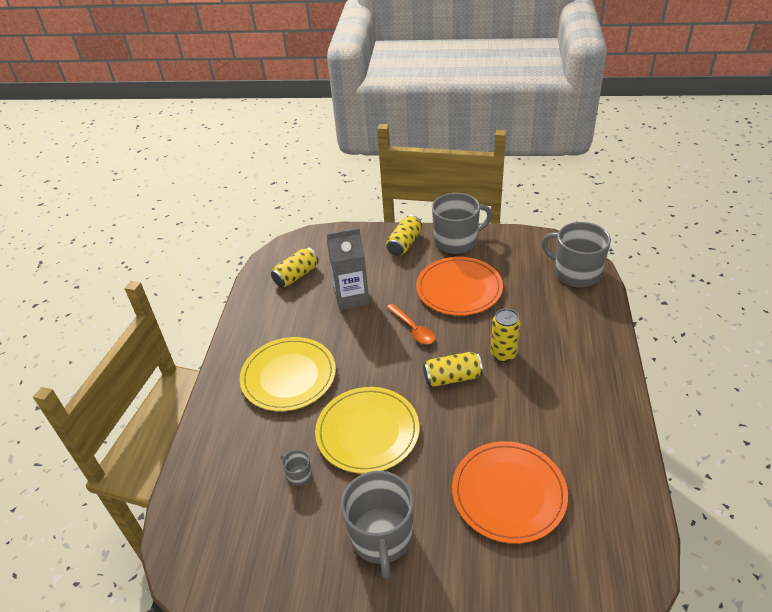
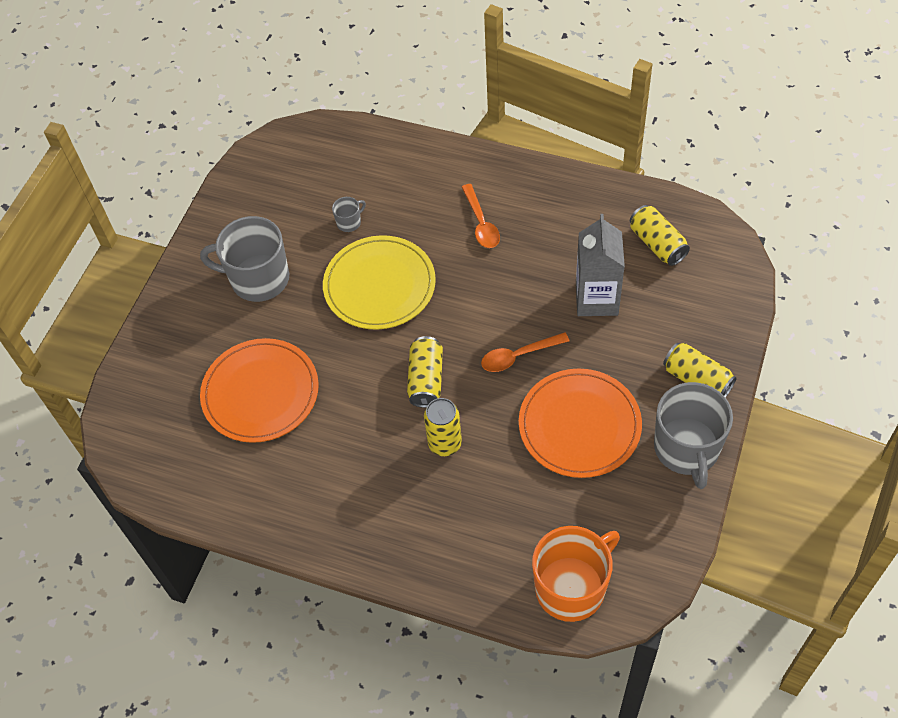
camera: 105 degrees right, 15 degrees up
(288, 376) = (481, 223): yellow plate -> orange spoon
(575, 273) = (571, 587): grey mug -> orange mug

